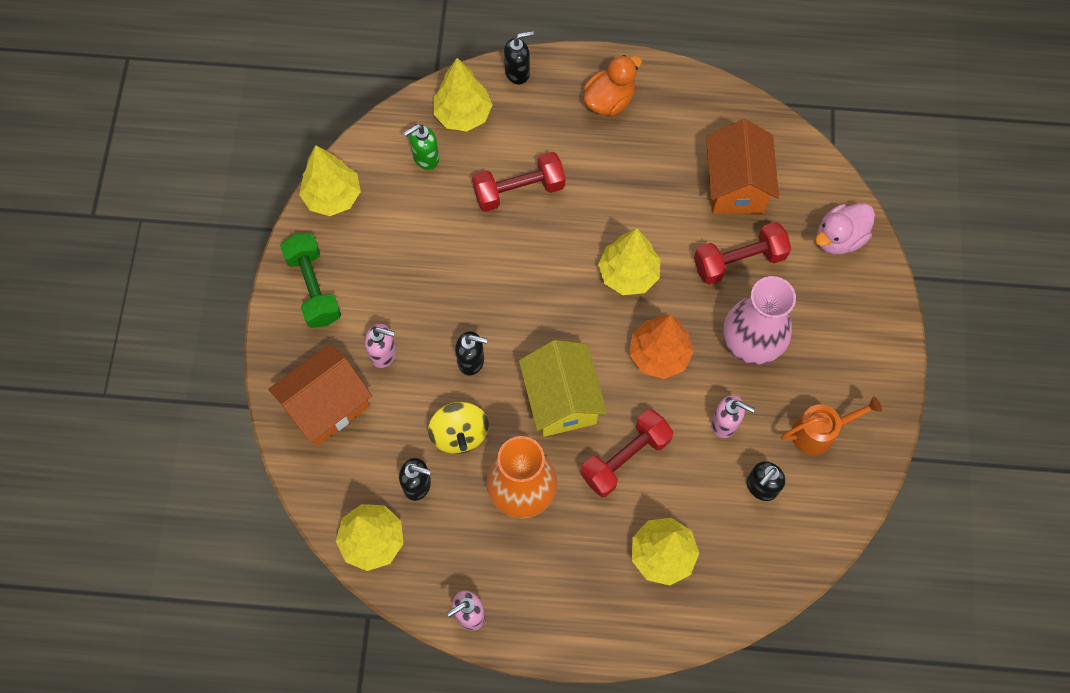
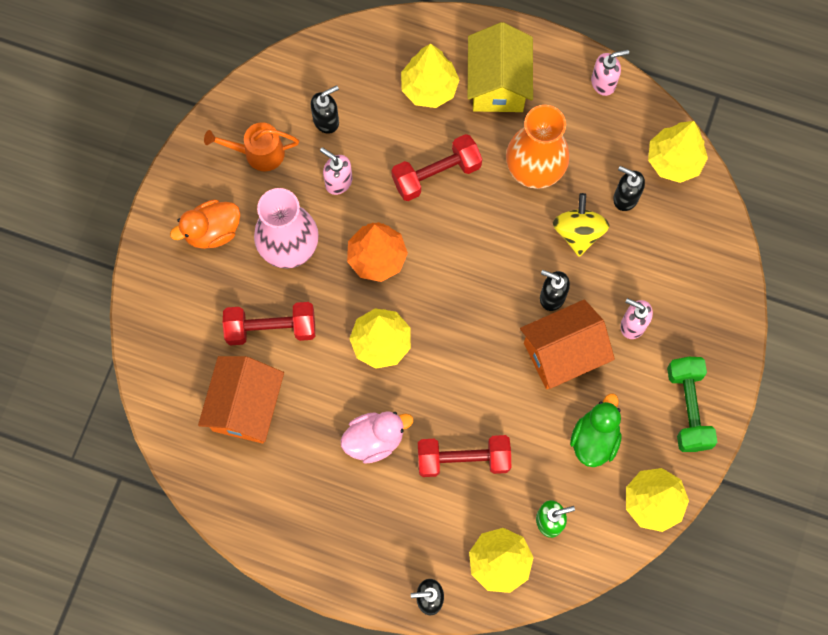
camera: 165 degrees left, 5 degrees up
(327, 405) = (694, 288): orange house -> orange house (562, 353)
(399, 237) = (594, 439): none -> green duck
(561, 400) = (478, 239): yellow house -> yellow house (498, 84)
(609, 100) = (342, 538): orange duck -> orange duck (212, 231)
(839, 238) = (167, 326): pink duck -> pink duck (374, 439)

